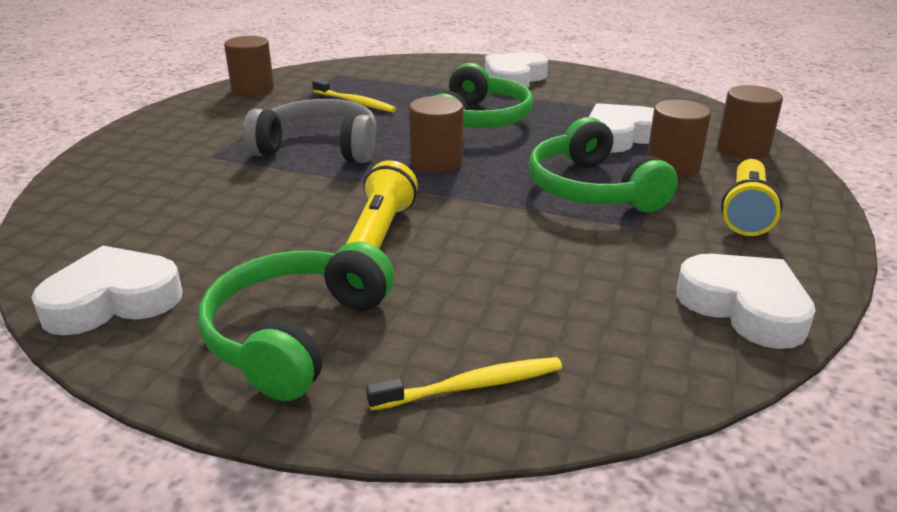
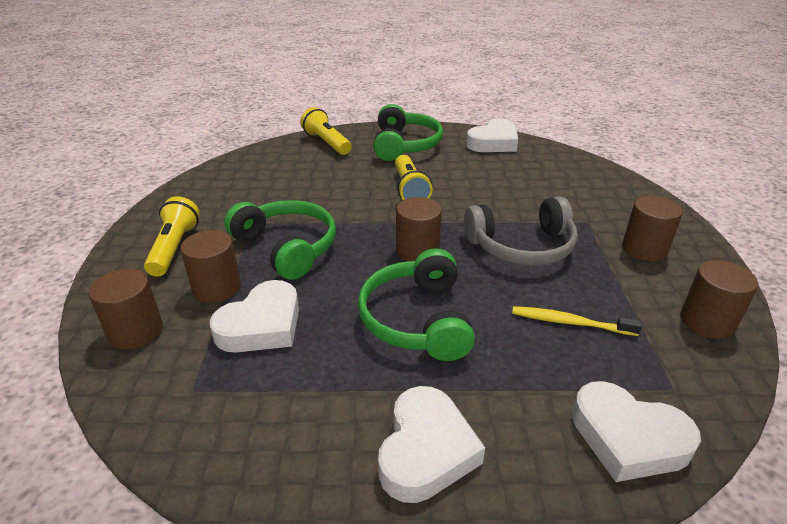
camera: 160 degrees right, 5 degrees up
(203, 128) = (644, 249): none -> brown cylinder
(471, 386) = (326, 143): yellow toothbrush -> yellow flashlight
(744, 307) = (206, 187): white heart -> white heart (628, 438)

